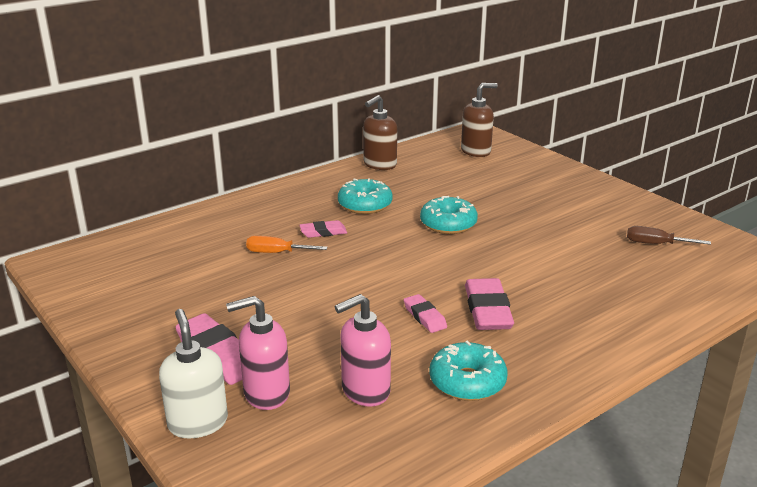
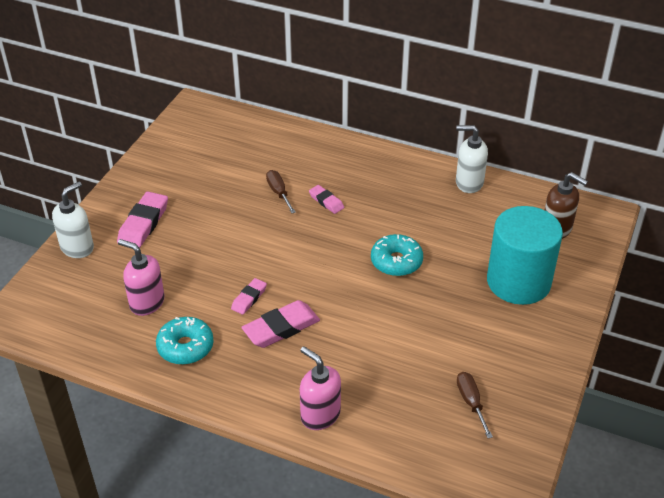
camera: 60 degrees right, 15 degrees up
(266, 393) = (118, 261): pink soap dispenser -> pink soap dispenser (320, 415)
(276, 253) = (279, 192): orange screwdriver -> brown screwdriver
(365, 205) = (388, 204): turquoise donut -> none
(379, 165) = (469, 183): brown soap dispenser -> white soap dispenser
(524, 183) = (518, 282): none -> turquoise cylinder

